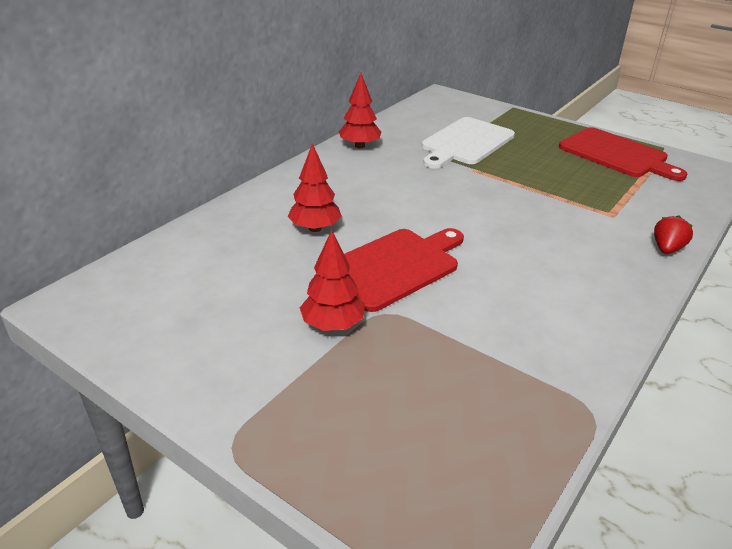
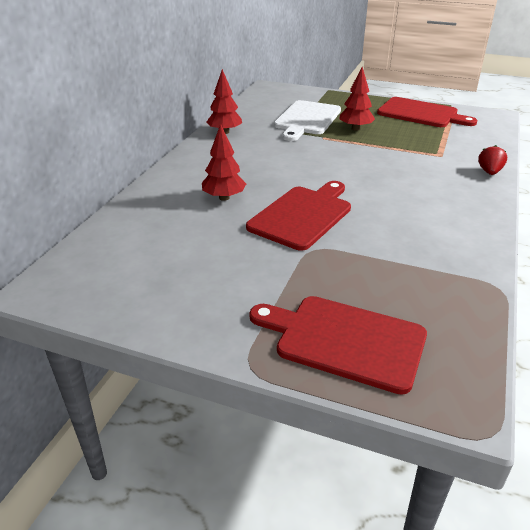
camera: 15 degrees left, 0 degrees up
(332, 325) = (279, 265): red tree -> red tree (355, 128)
(357, 438) = (344, 340): none -> red cutting board

